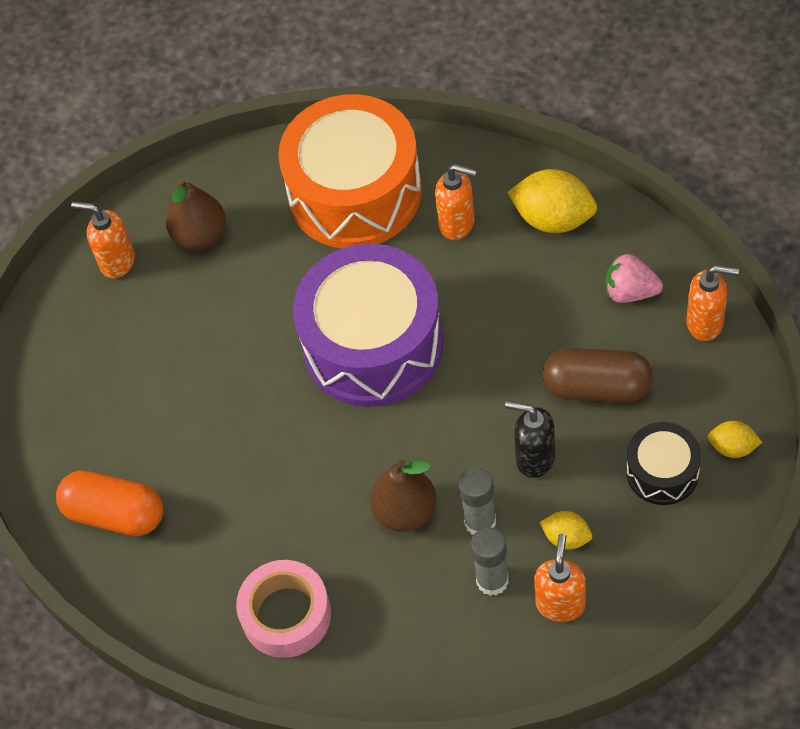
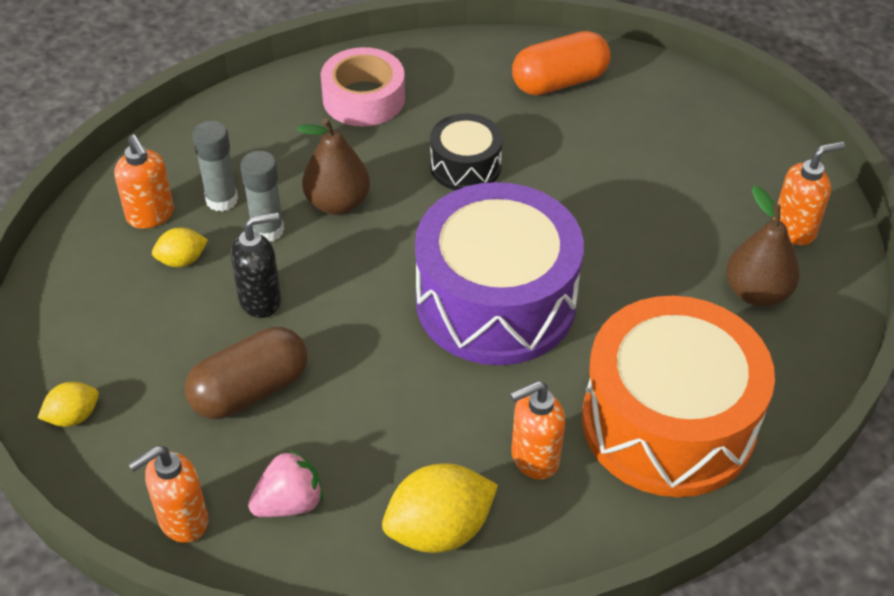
camera: 130 degrees right, 10 degrees down
(662, 472) = (130, 356): black drum -> black drum (465, 166)

